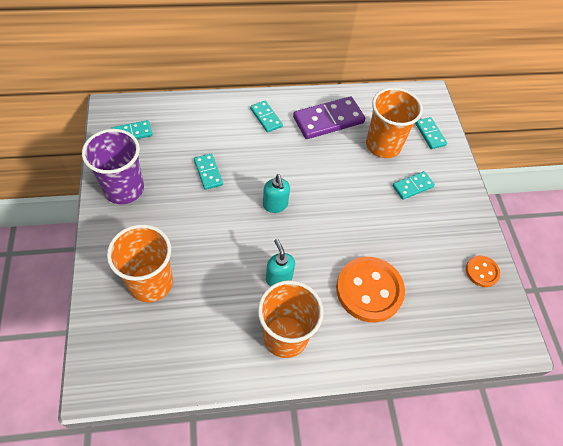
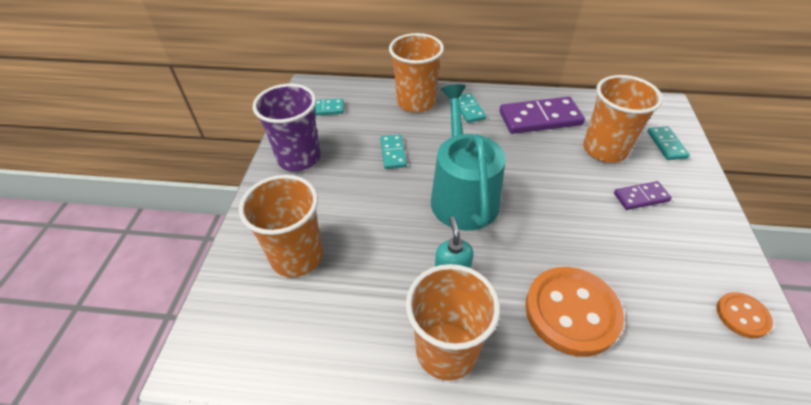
camera: 20 degrees right, 10 degrees down
(217, 115) = (416, 102): none -> orange cup
(275, 205) = (462, 195): turquoise soap dispenser -> turquoise watering can
(412, 186) = (641, 197): turquoise domino -> purple domino

